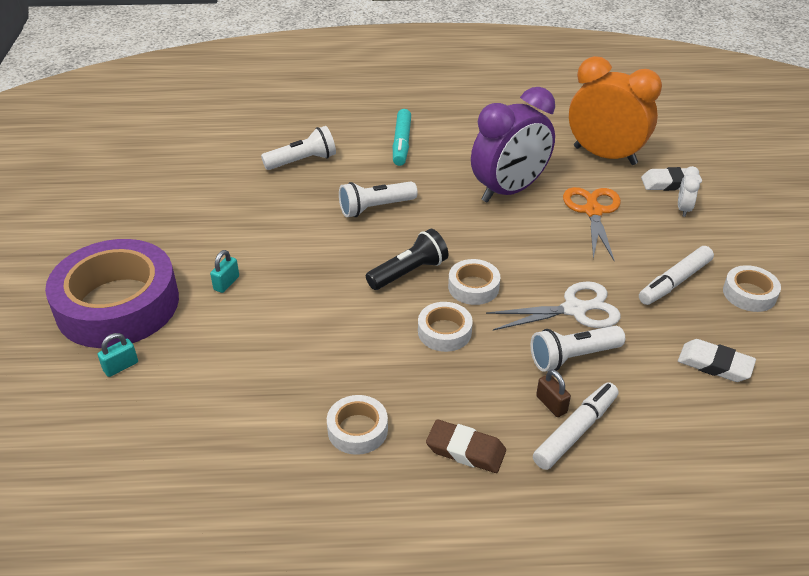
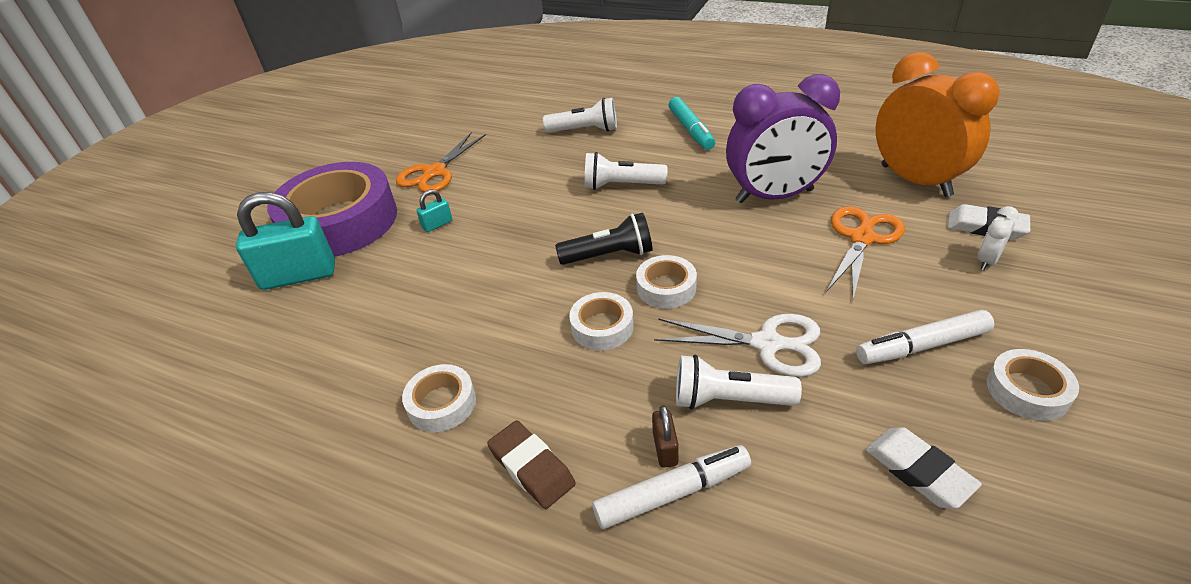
camera: 30 degrees right, 0 degrees up
(121, 366) = (299, 276): turquoise padlock -> turquoise padlock, size x2.26
(180, 233) = (434, 172): none -> orange scissors
(401, 143) = (691, 130): turquoise marker -> turquoise marker turned 45 degrees counterclockwise

